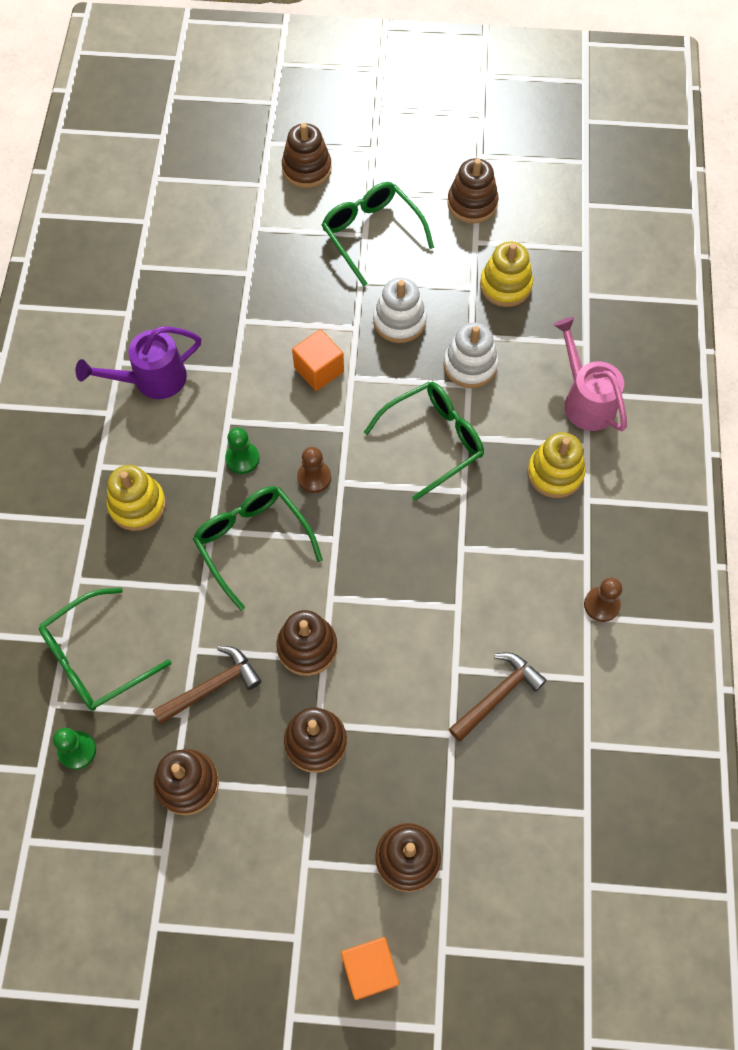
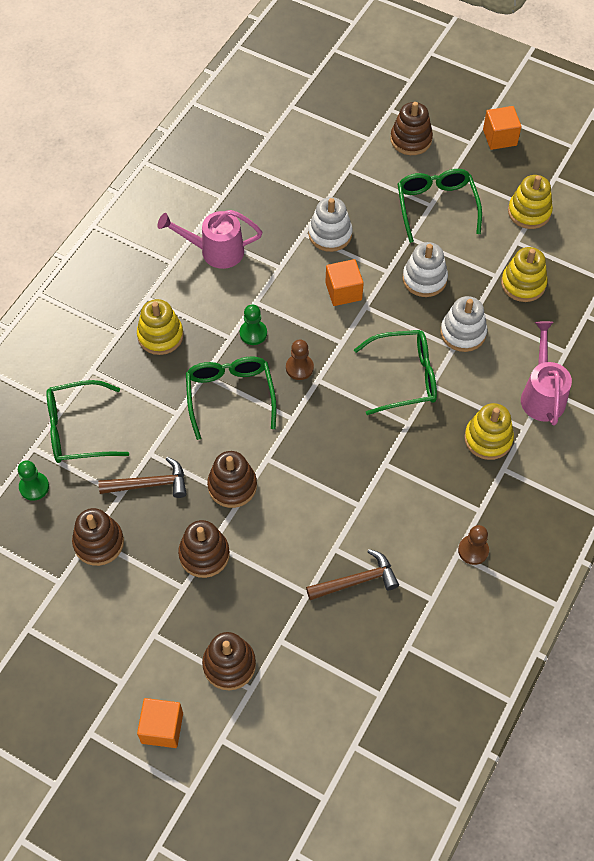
camera: 25 degrees right, 5 degrees down
(151, 380) = (215, 251): purple watering can -> pink watering can
(271, 310) = (330, 234): none -> white stacking toy
(400, 132) = (499, 137): none -> orange cube
(472, 203) = (529, 212): brown stacking toy -> yellow stacking toy

